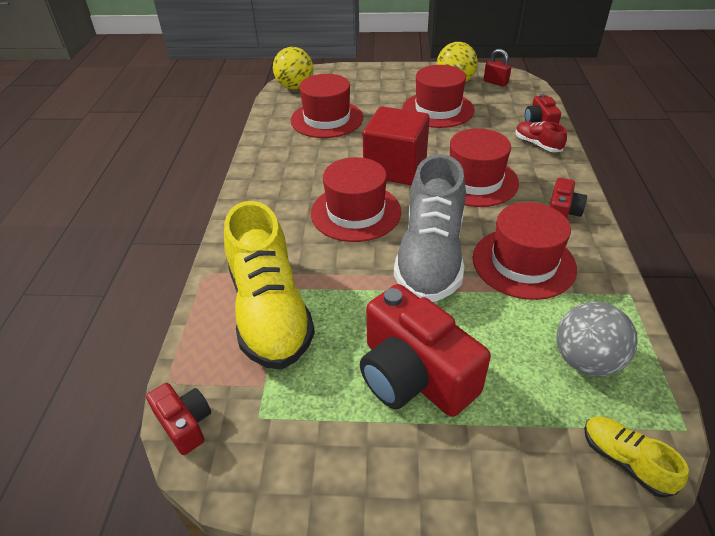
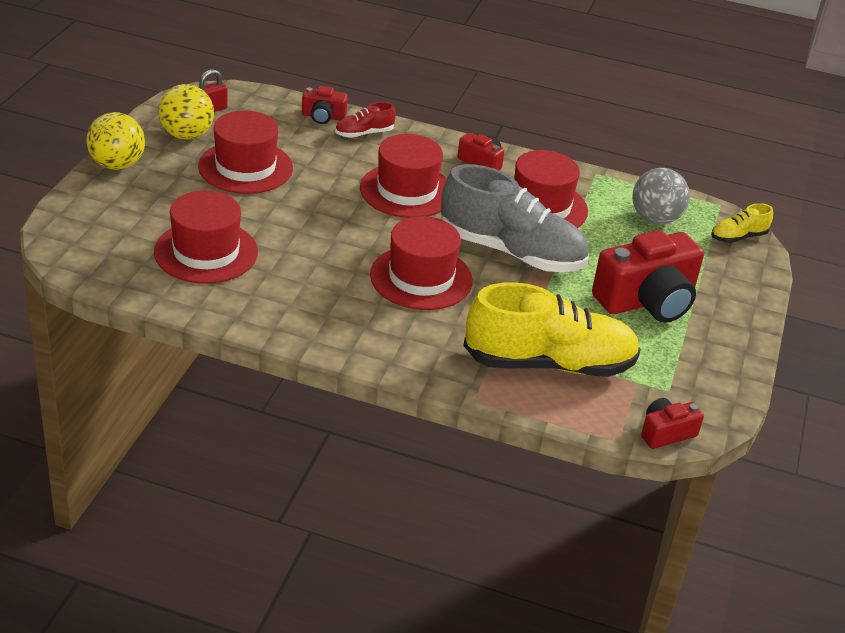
camera: 80 degrees left, 5 degrees down
(295, 87) = (88, 259): yellow ball -> yellow ball (117, 165)
(395, 168) = (353, 231): red cube -> none

